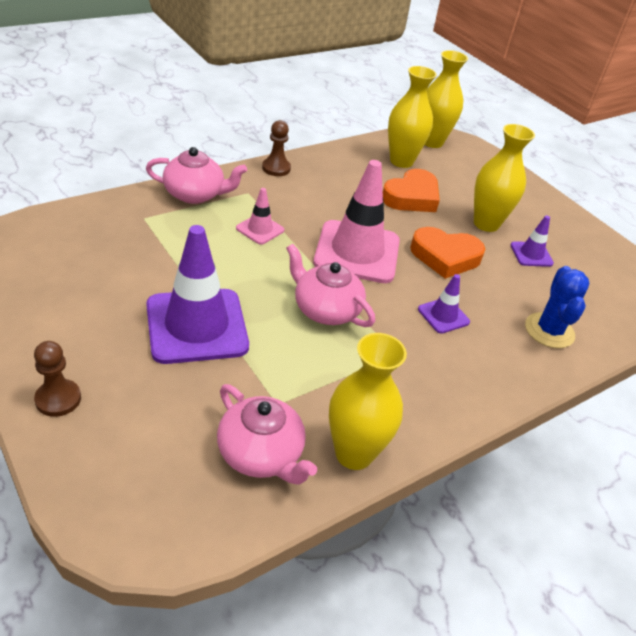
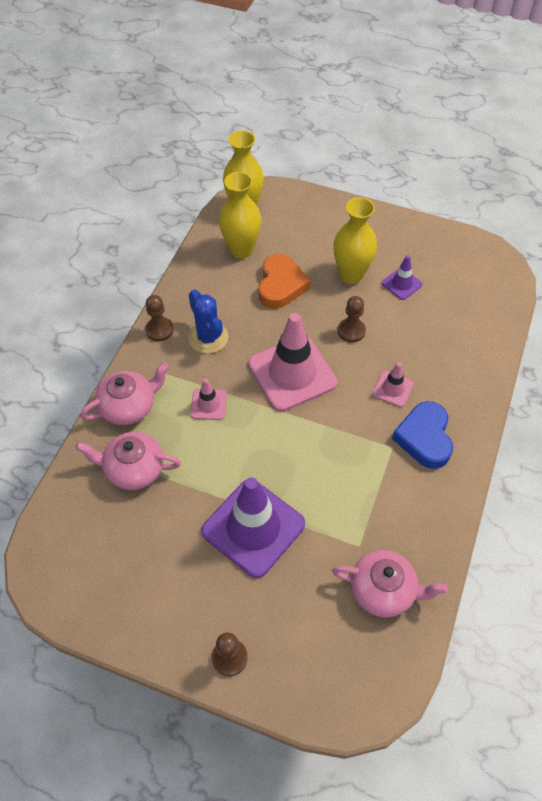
camera: 30 degrees left, 15 degrees up
(325, 310) = (319, 444): pink teapot -> pink teapot (134, 469)
(354, 453) = (432, 544): yellow vase -> none
(437, 368) = (424, 438): none -> blue heart
(443, 316) = (393, 389): purple traffic cone -> pink traffic cone
(445, 257) = (351, 331): orange heart -> brown pawn
(549, 331) = (462, 350): blue cactus -> blue cactus (208, 337)

